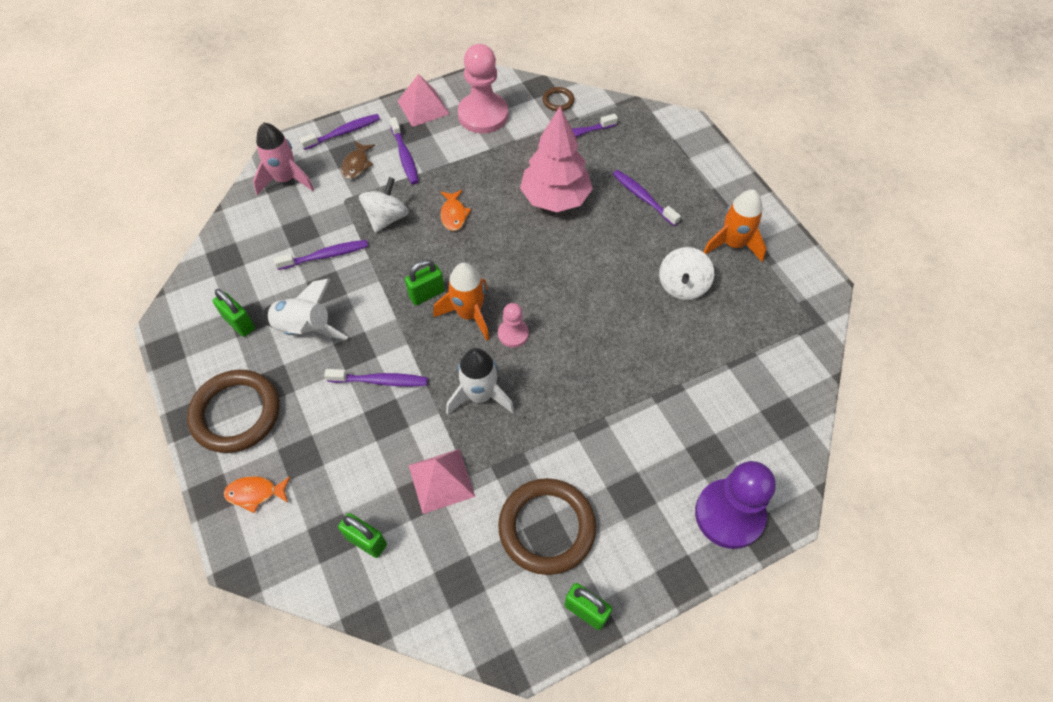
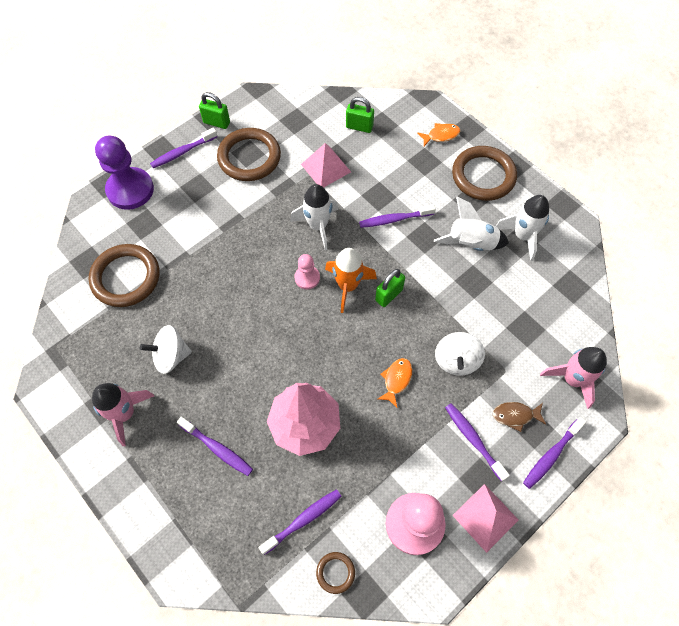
camera: 165 degrees right, 5 degrees up
(239, 323) = (522, 236): green padlock -> white rocket
(325, 255) = (490, 309): purple toothbrush -> purple toothbrush (182, 152)
(357, 165) = (515, 415): brown fish -> brown fish turned 90 degrees counterclockwise
(453, 215) = (396, 380): orange fish -> orange fish turned 45 degrees clockwise
(682, 286) = (171, 356): white spinning top -> white spinning top turned 105 degrees counterclockwise
(733, 244) = (125, 413): orange rocket -> pink rocket
(734, 385) = (126, 277): none -> brown ring

